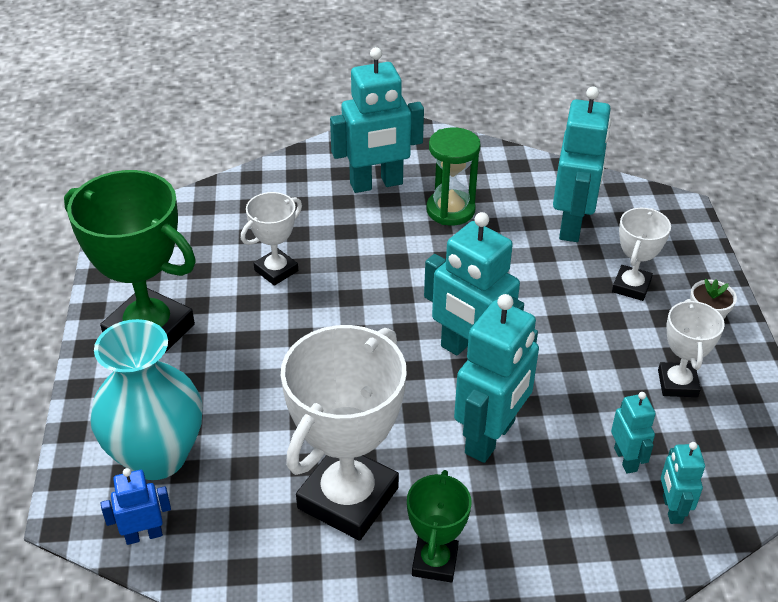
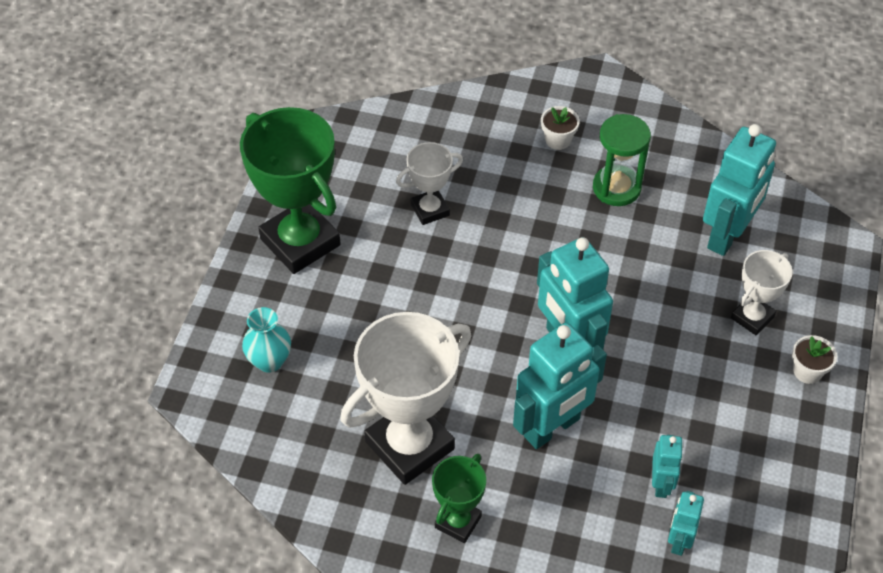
camera: 20 degrees right, 10 degrees up
(144, 535) = (238, 426): blue robot -> none
(157, 456) = (269, 361): turquoise vase -> turquoise vase, size x0.53
(376, 184) = (558, 140): turquoise robot -> white flower pot
(677, 383) = (745, 427): white trophy -> none

